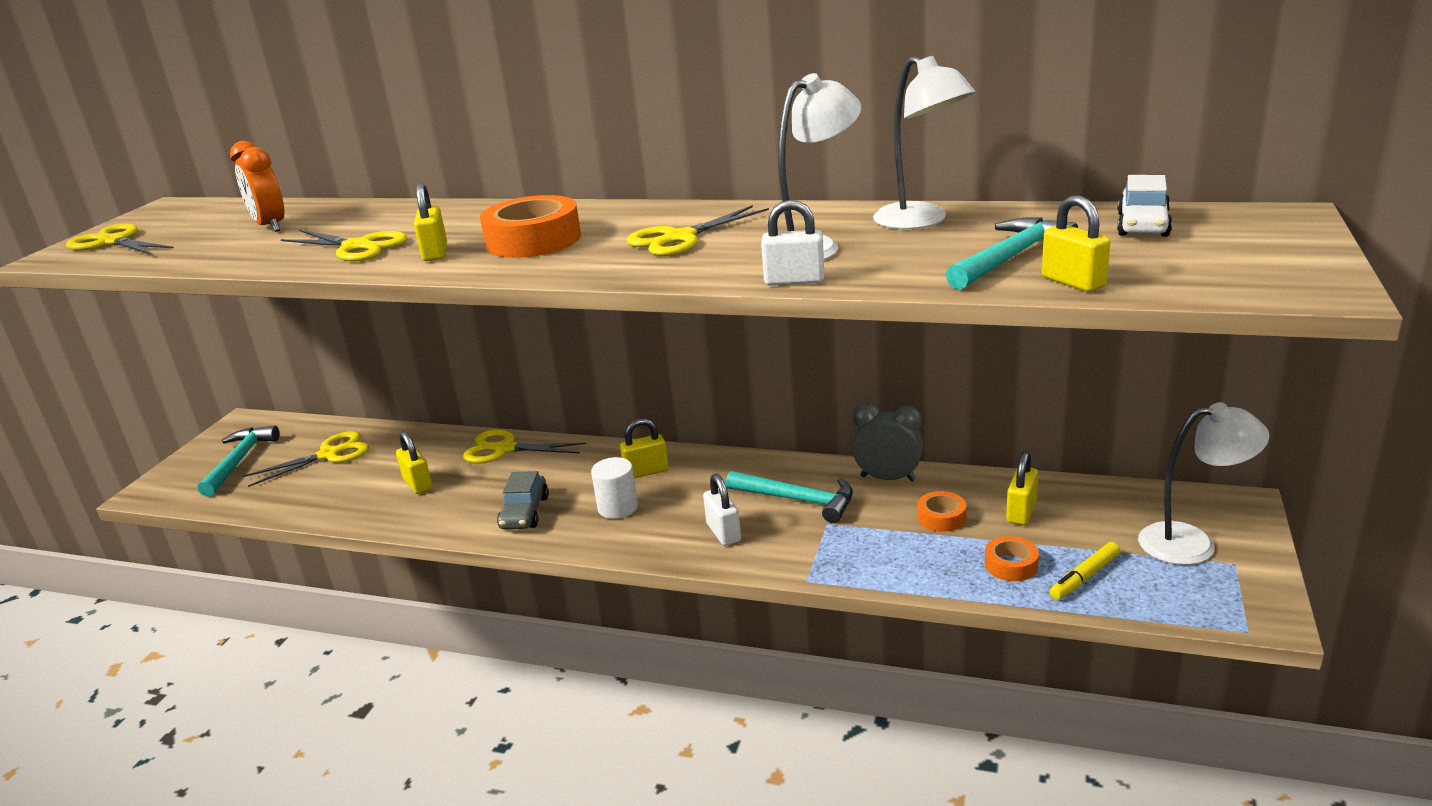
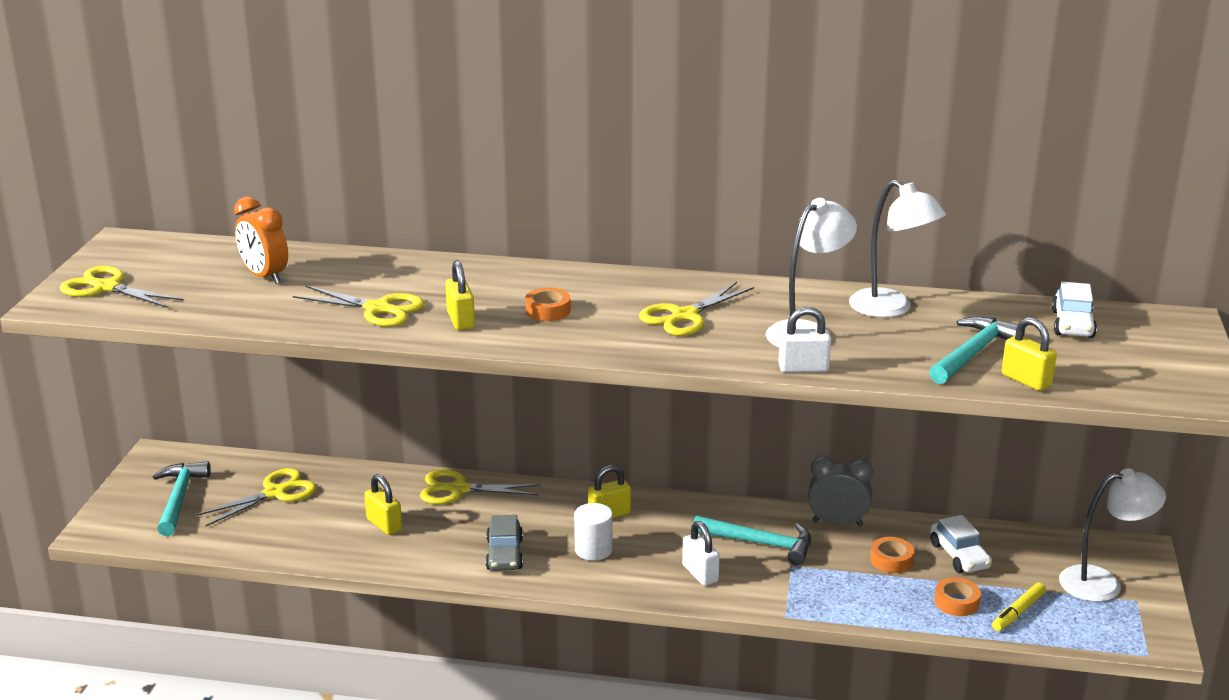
camera: 10 degrees left, 0 degrees up
(533, 240) = (548, 310): orange tape -> orange tape, size x0.52
(1021, 512) = (959, 555): yellow padlock -> white car

